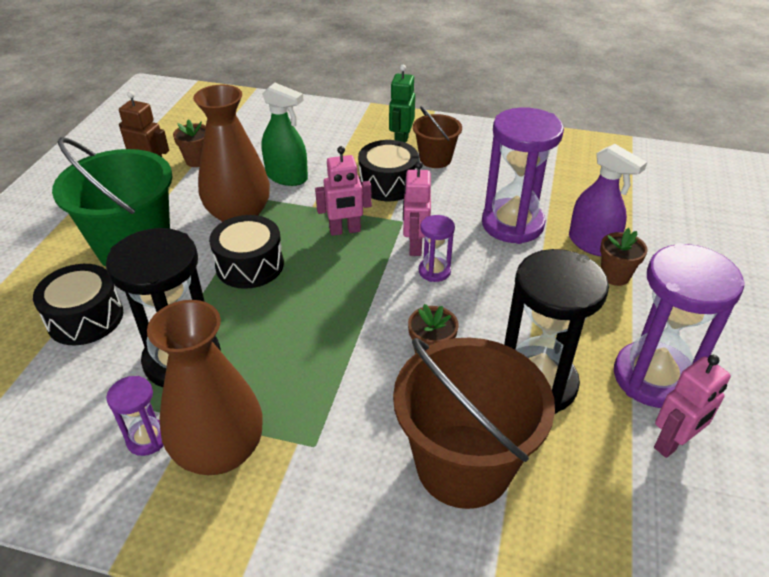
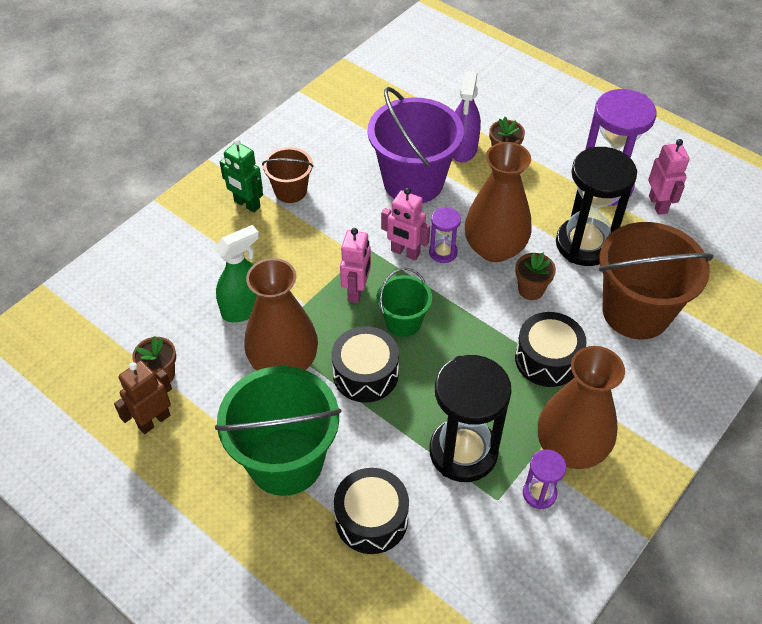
camera: 65 degrees left, 10 degrees up
(326, 270) = (403, 322): none -> green bucket
(388, 184) = (306, 237): black drum -> black drum (547, 359)
(470, 307) = (494, 248): none -> brown vase
(512, 224) = (413, 182): purple hourglass -> purple bucket
(592, 244) = (463, 149): purple spray bottle -> purple spray bottle turned 120 degrees clockwise

